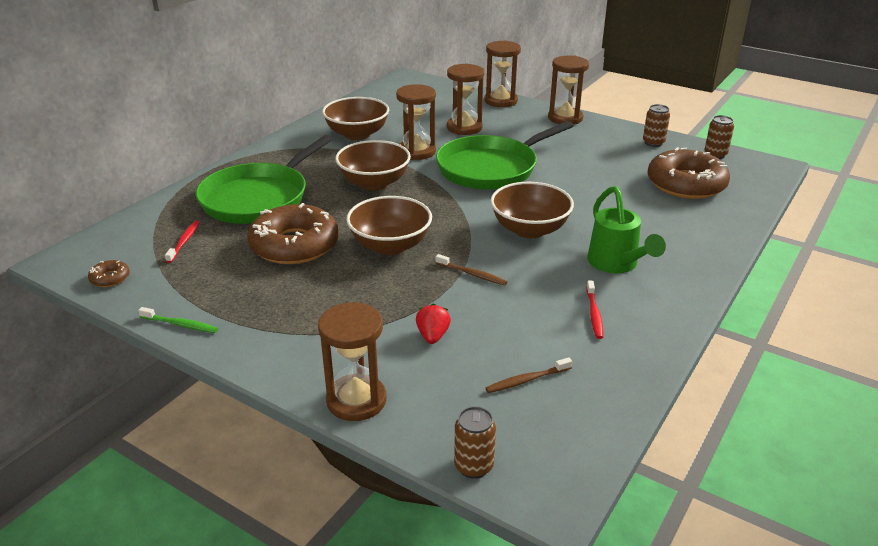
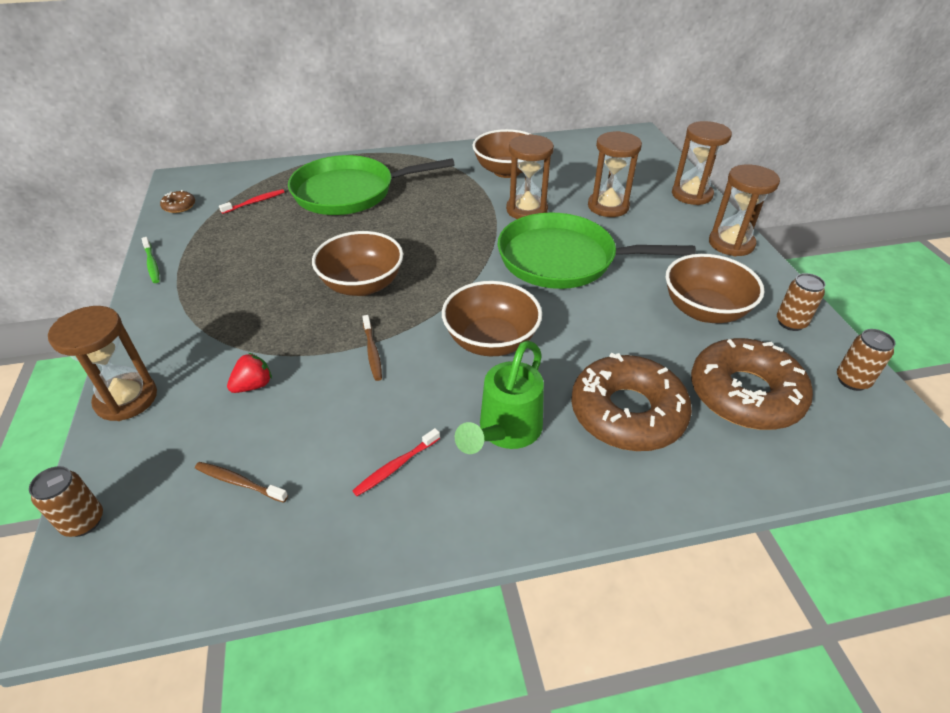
camera: 45 degrees right, 10 degrees up
(294, 245) = (306, 244): brown donut -> brown donut (627, 412)
(374, 183) = (445, 222): brown bowl -> brown bowl (704, 310)

